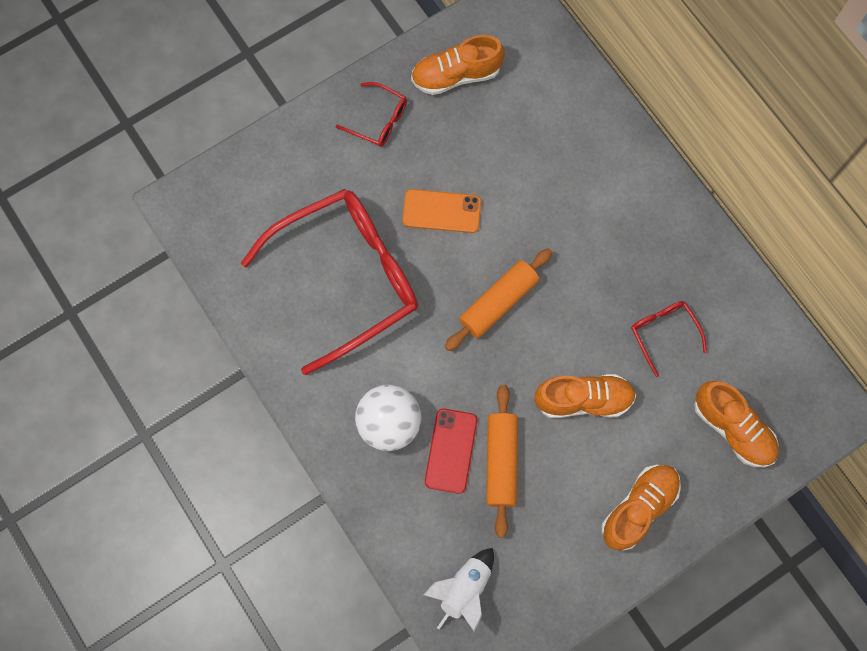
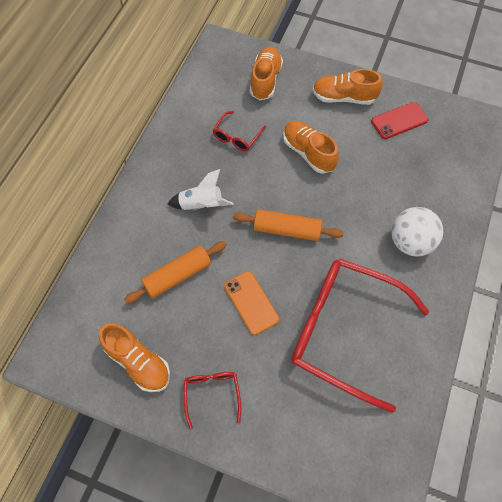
camera: 125 degrees left, 10 degrees down
(451, 451) = (395, 200): red phone -> red phone (399, 120)
(464, 589) = (458, 149): white rocket -> white rocket (201, 205)
(501, 462) = (378, 171): orange rolling pin -> orange rolling pin (177, 275)

